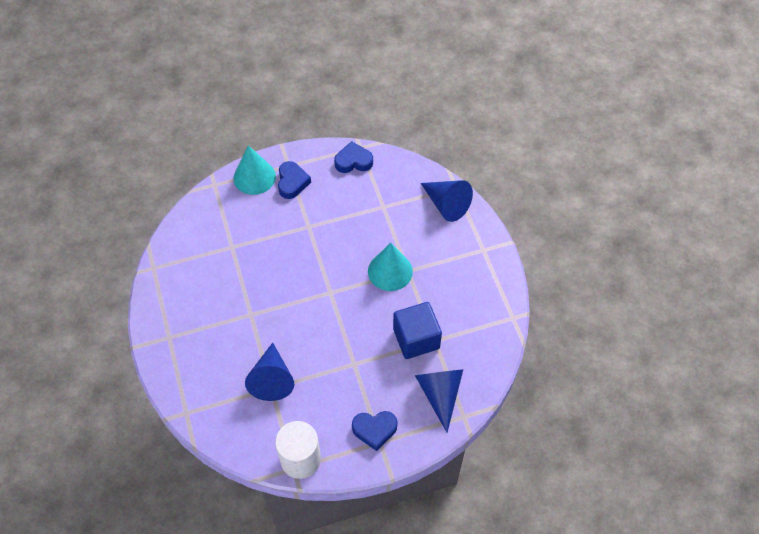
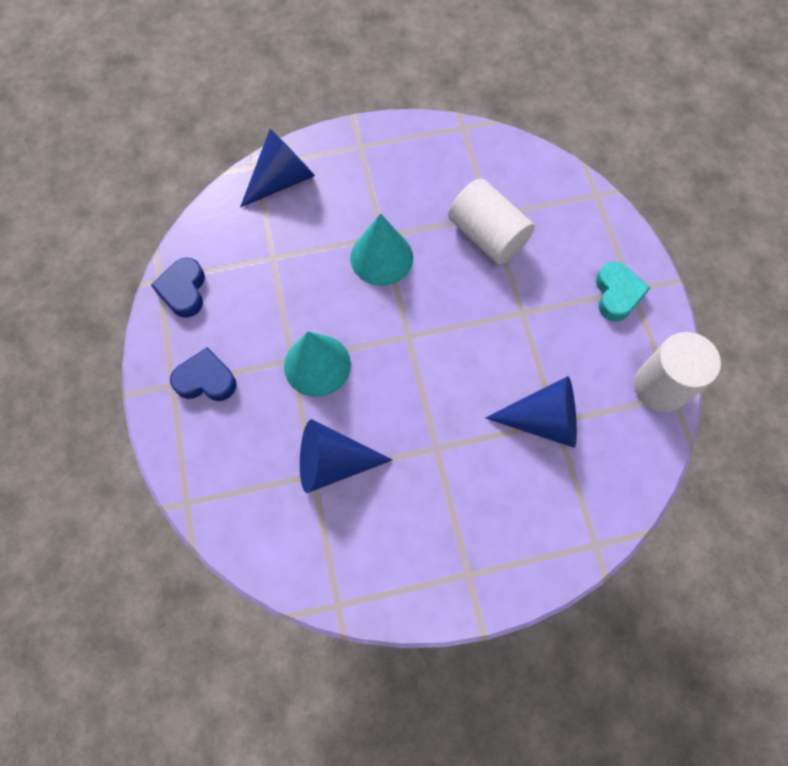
camera: 85 degrees left, 10 degrees up
(254, 177) = (184, 437): turquoise cone -> turquoise cone (317, 365)
(374, 430) = (617, 294): blue heart -> turquoise heart
(416, 338) = (487, 235): blue cube -> white cylinder
(440, 394) = (566, 216): blue cone -> blue cone (332, 462)

